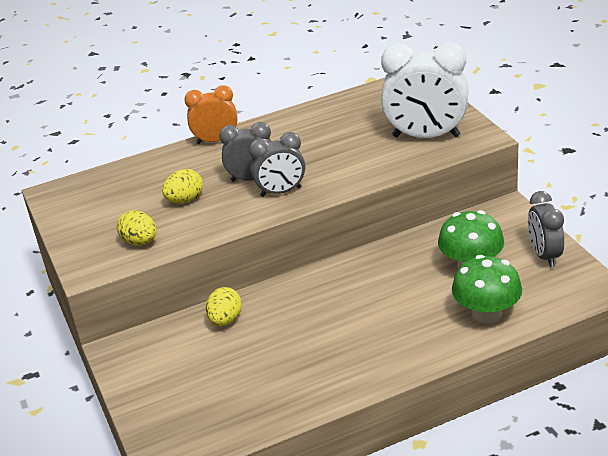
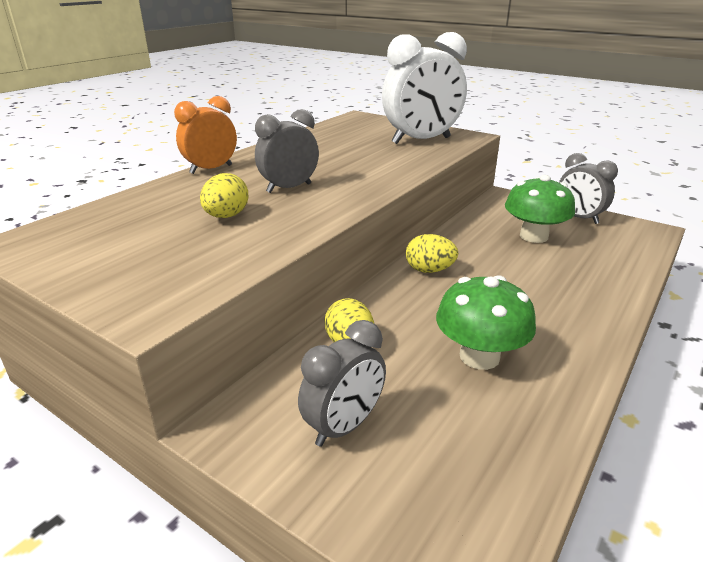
camera: 35 degrees left, 5 degrees down
(140, 242) = (205, 264): yellow egg -> yellow egg (429, 270)
(281, 192) = (336, 192): grey clock -> grey clock (344, 426)
(486, 313) = (601, 266): green mushroom -> green mushroom (479, 356)

